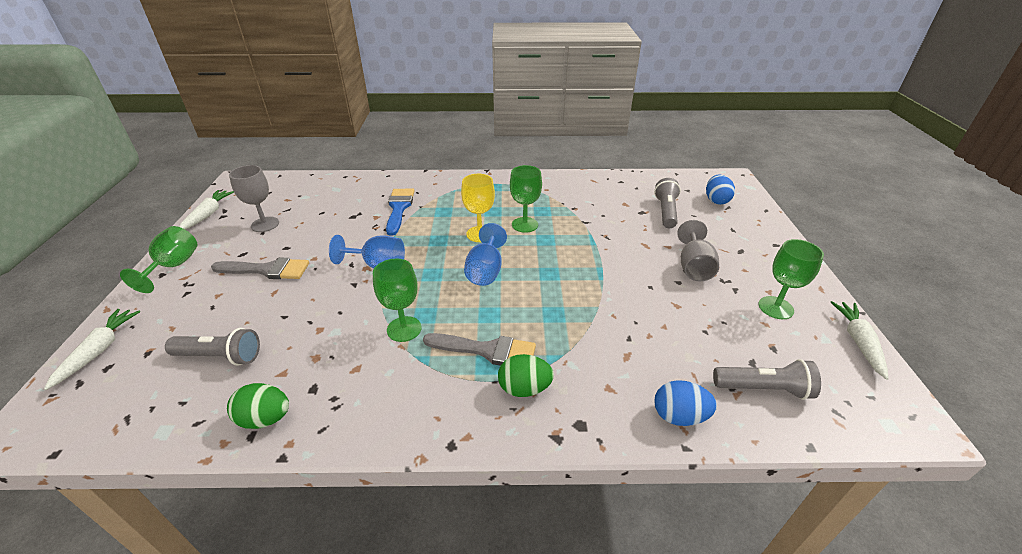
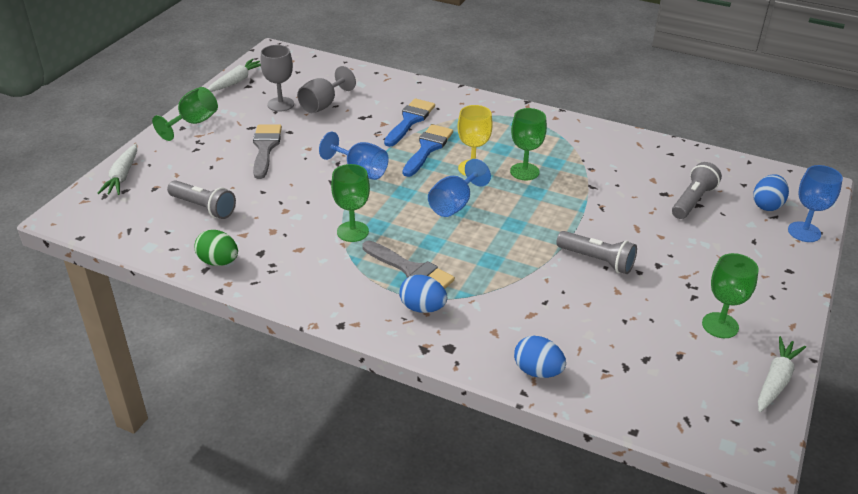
camera: 25 degrees right, 0 degrees up
(99, 351) = (122, 176): white carrot -> white carrot turned 150 degrees clockwise
(267, 270) = (265, 148): grey brush -> grey brush turned 120 degrees counterclockwise
(429, 227) = (428, 148): none -> blue brush
(524, 388) = (422, 308): green egg -> blue egg
(694, 267) = (669, 263): grey goblet -> grey goblet (323, 105)
(757, 212) = (804, 232): none -> blue goblet
(763, 388) = (635, 380): grey flashlight -> grey flashlight (597, 260)

